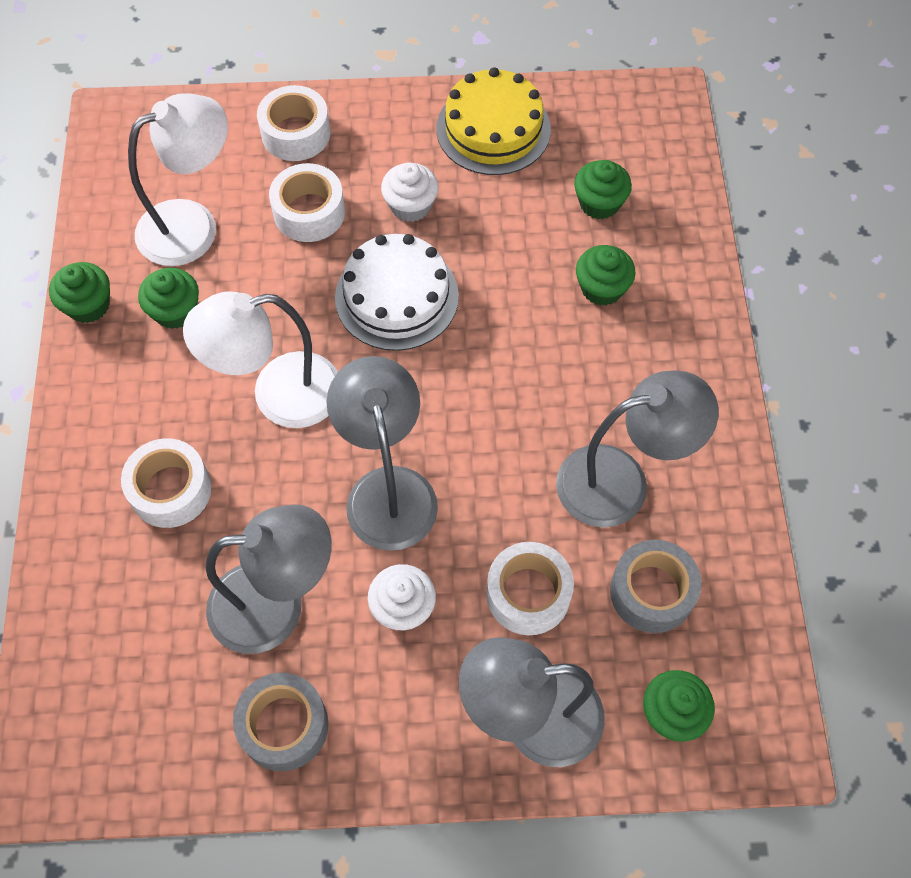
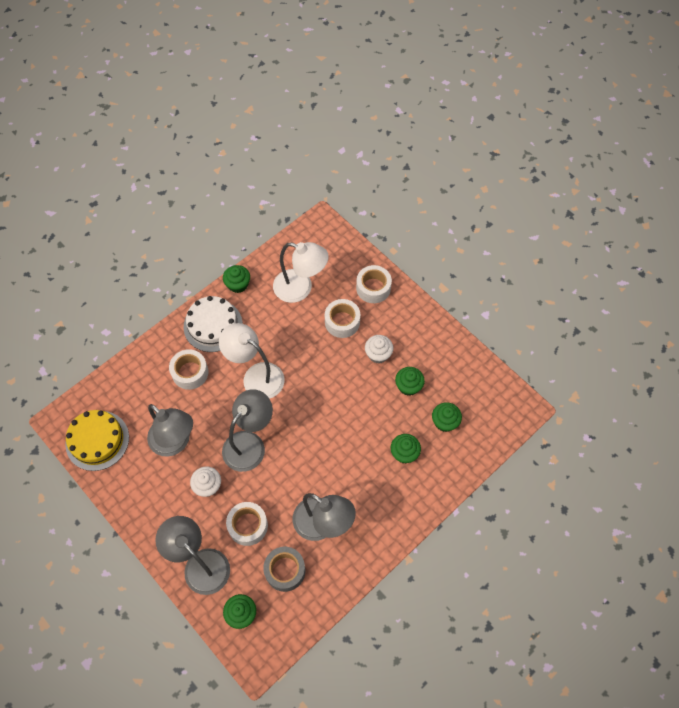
camera: 50 degrees right, 0 degrees up
(175, 311) = (260, 313): green cupcake -> green cupcake (408, 386)
(284, 726) = (134, 481): grey tape -> none
(397, 296) = (333, 382): white cake -> white cake (213, 325)
(493, 129) = (443, 355): yellow cake -> yellow cake (97, 440)

